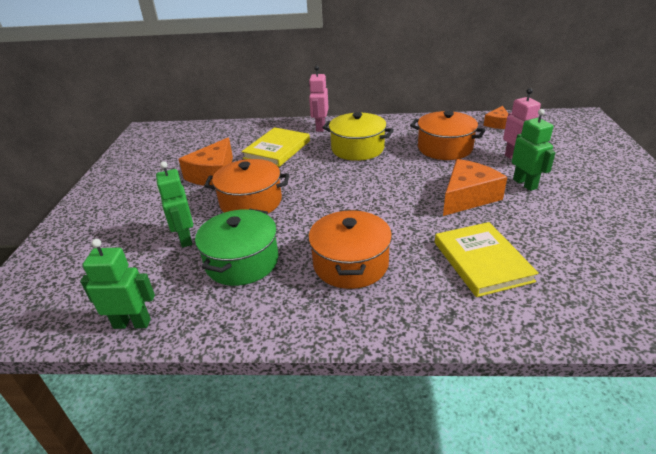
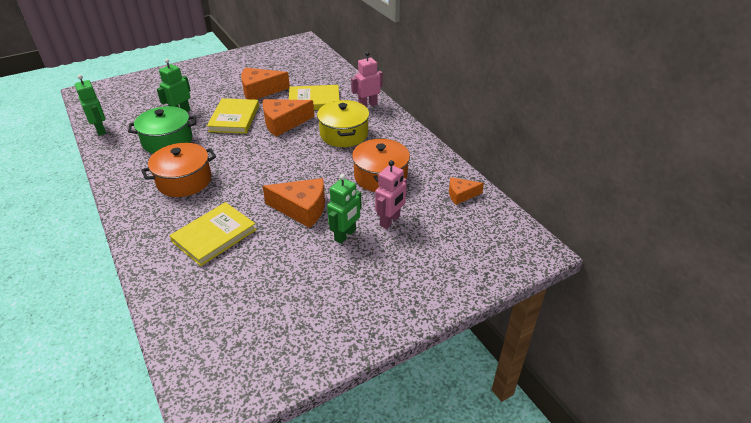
camera: 55 degrees right, 5 degrees up
(251, 202) = (234, 118): orange pot -> yellow book
(299, 174) = (283, 123): none -> orange cheese

